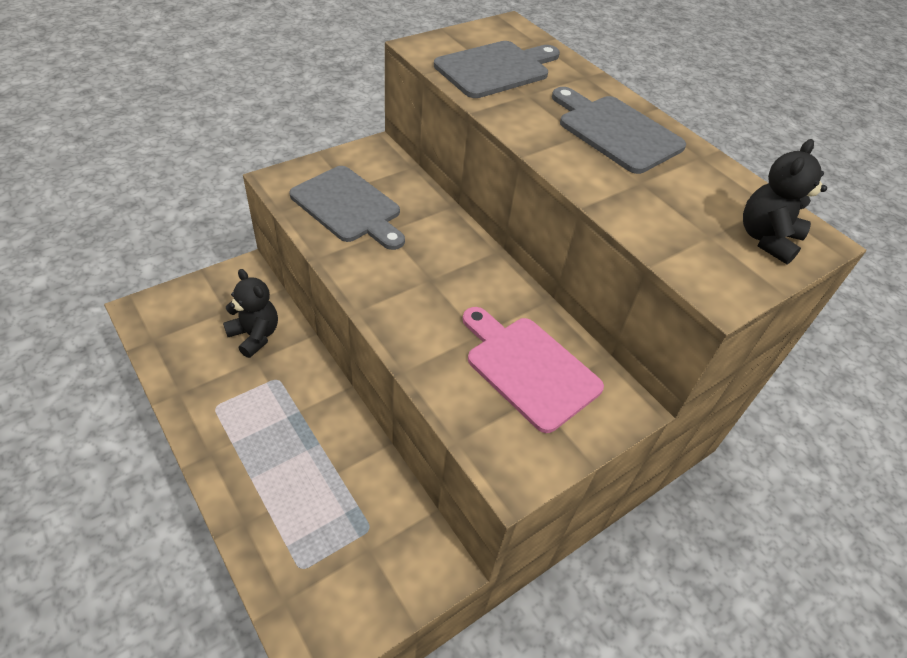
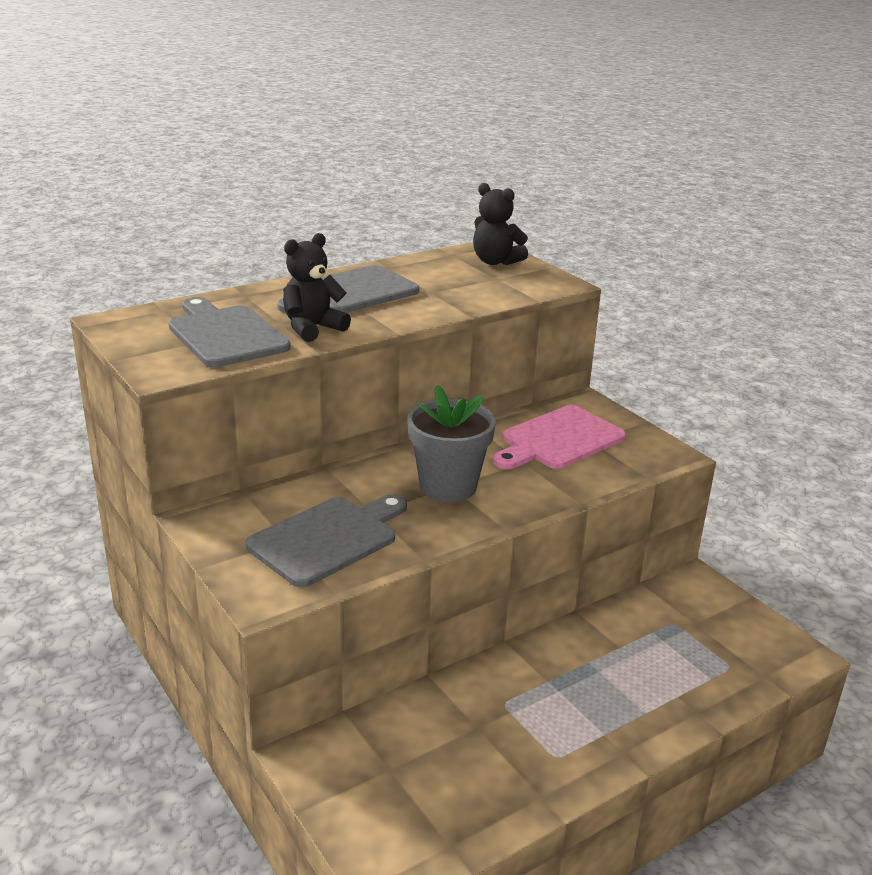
camera: 85 degrees left, 20 degrees down
(255, 335) = (435, 731): black teddy bear -> black teddy bear (312, 328)
(428, 276) = (448, 486): none -> grey flower pot

